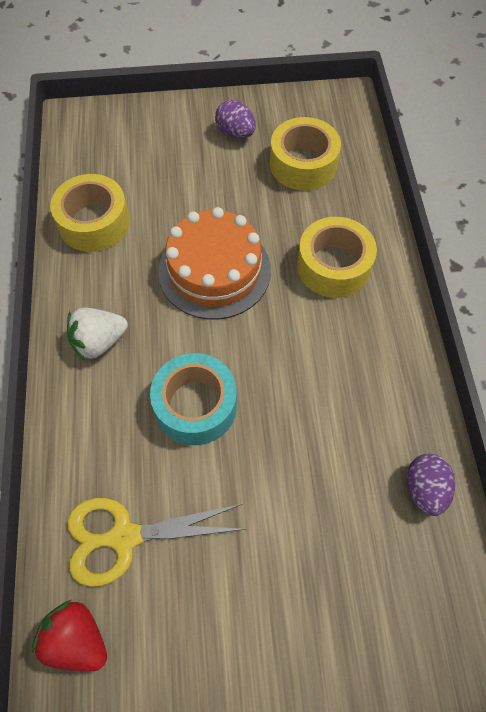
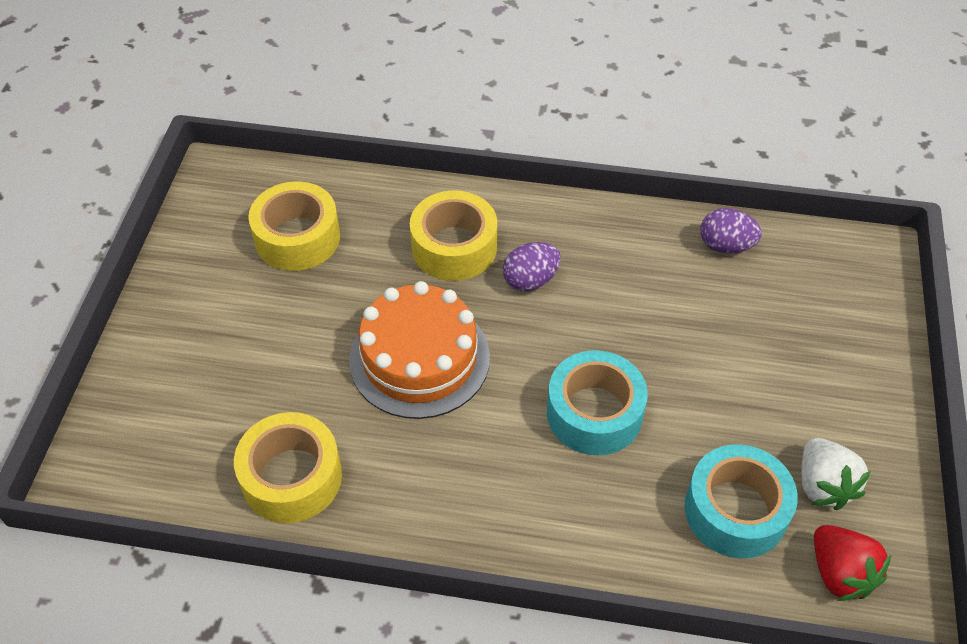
camera: 75 degrees left, 10 degrees down
(77, 640) = (840, 573): red strawberry -> red strawberry turned 75 degrees counterclockwise
(99, 342) = (482, 499): white strawberry -> white strawberry (823, 485)
(124, 537) = (735, 510): yellow scissors -> turquoise tape
(235, 133) = (214, 292): purple egg -> purple egg (530, 280)

